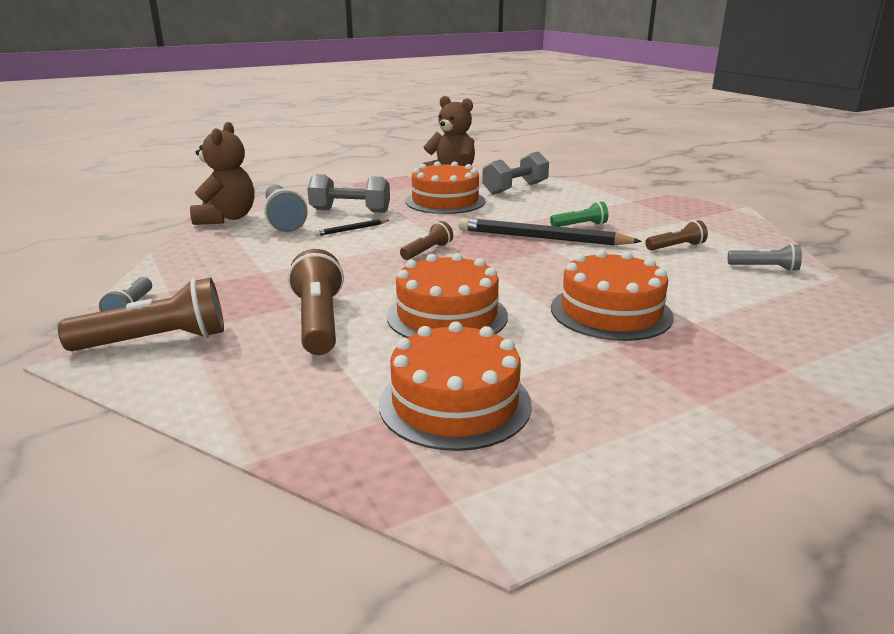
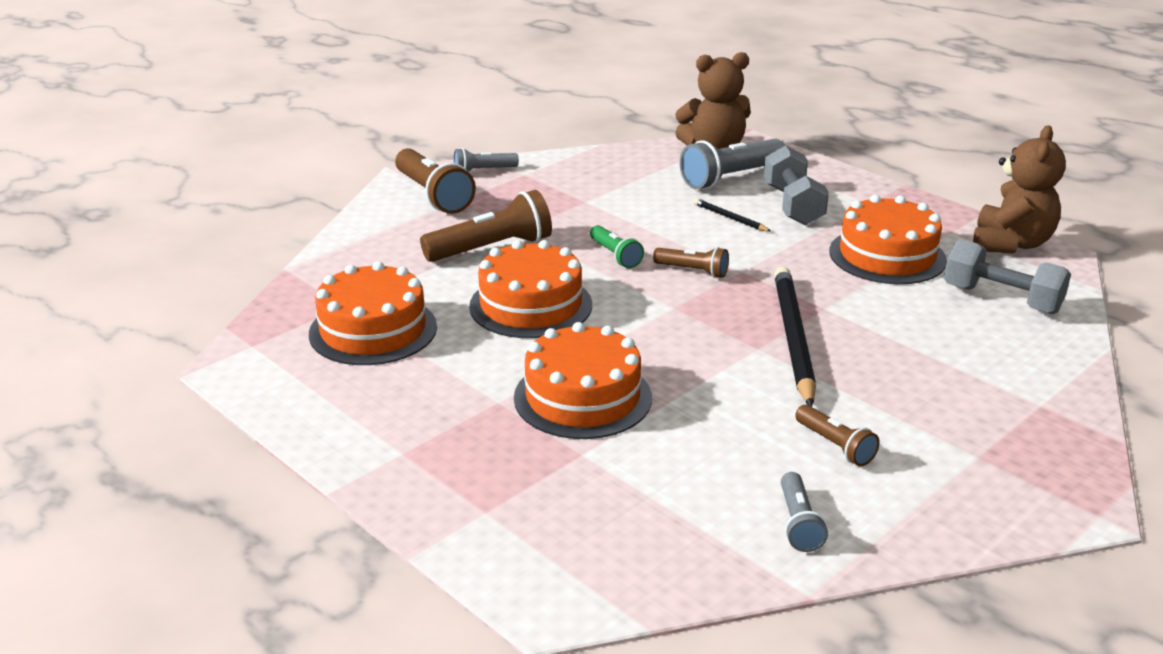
camera: 75 degrees right, 5 degrees up
(580, 225) = (868, 363): green flashlight -> green flashlight (615, 255)

